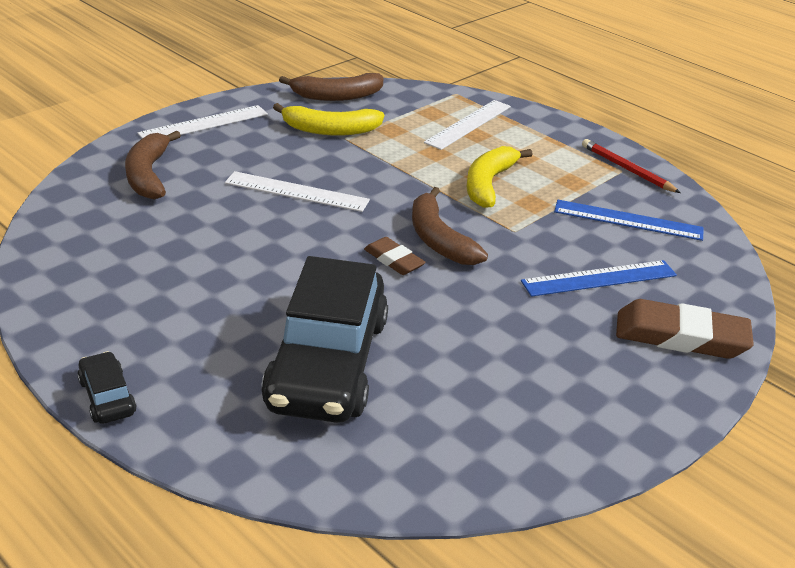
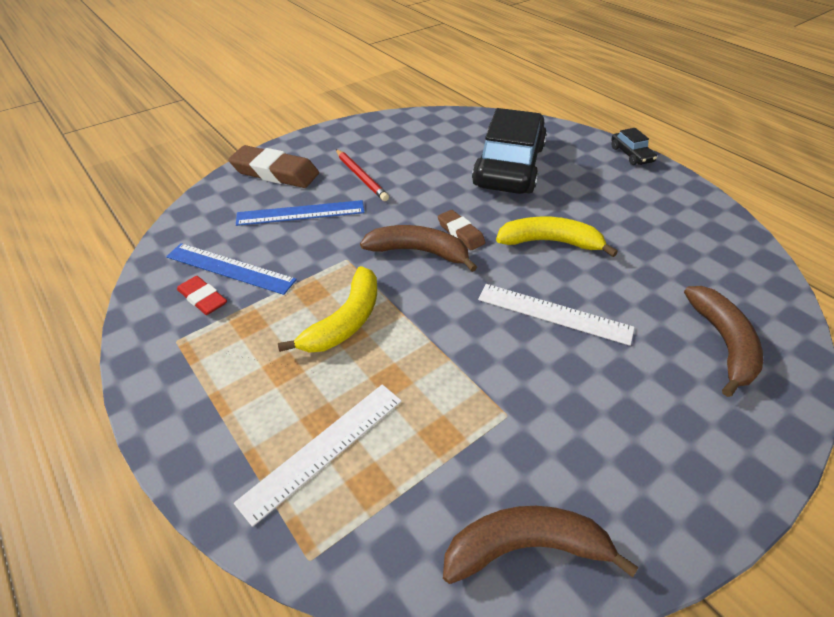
camera: 170 degrees left, 10 degrees up
(204, 124) = (712, 454): white ruler -> none
(330, 130) = (528, 434): yellow banana -> yellow banana (549, 242)
(438, 239) = (418, 252): brown banana -> brown banana turned 60 degrees counterclockwise
(626, 169) = (168, 342): red pencil -> red pencil (361, 177)
(629, 197) = (203, 298): none -> red eraser

